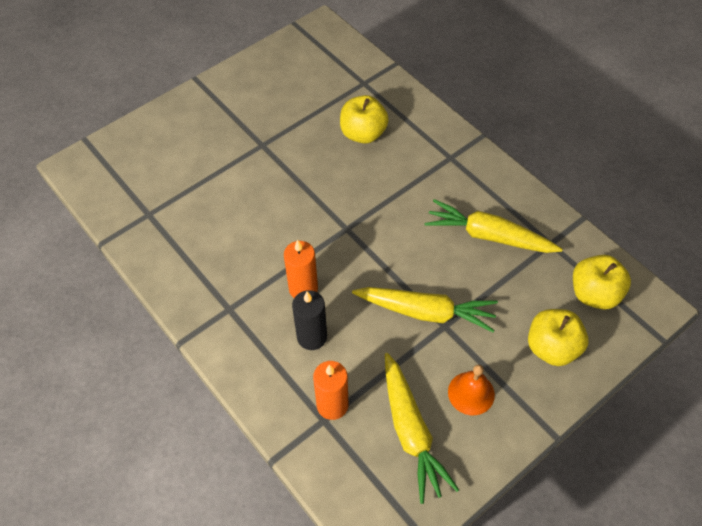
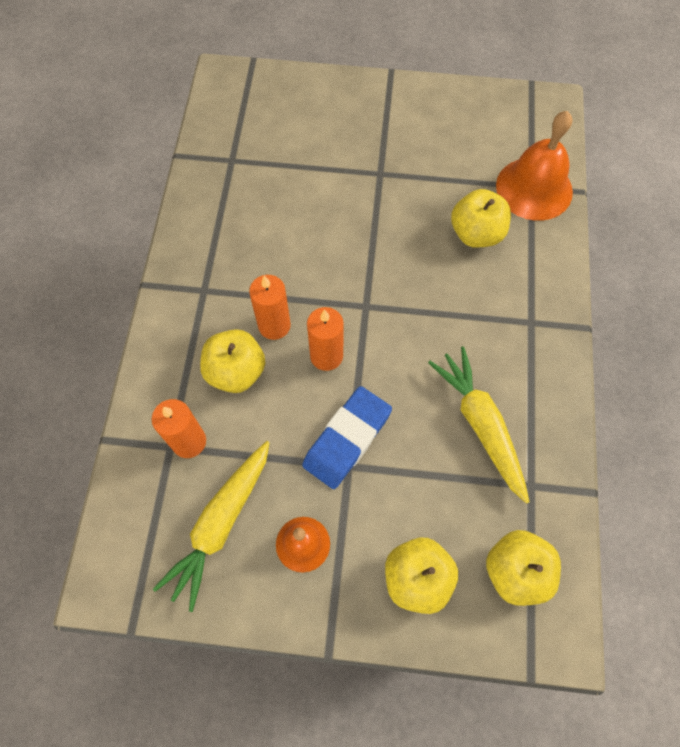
camera: 45 degrees right, 10 degrees up
(312, 337) = (236, 371): black candle -> yellow apple
(357, 277) = (326, 356): none -> orange candle
(366, 82) = (534, 188): none -> orange bell
(426, 312) = (347, 439): yellow carrot -> blue eraser

